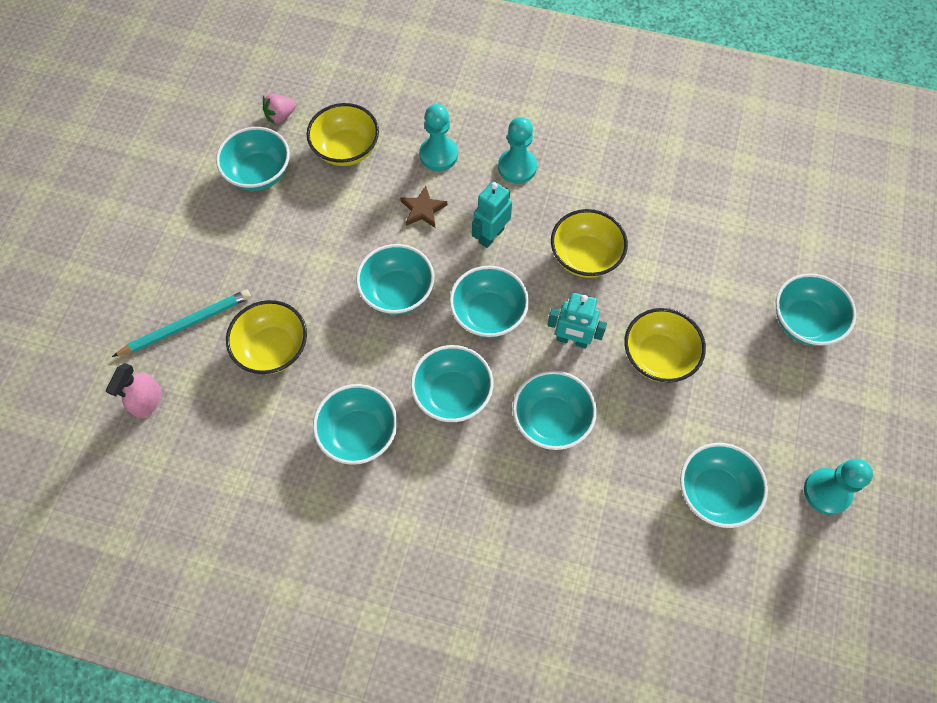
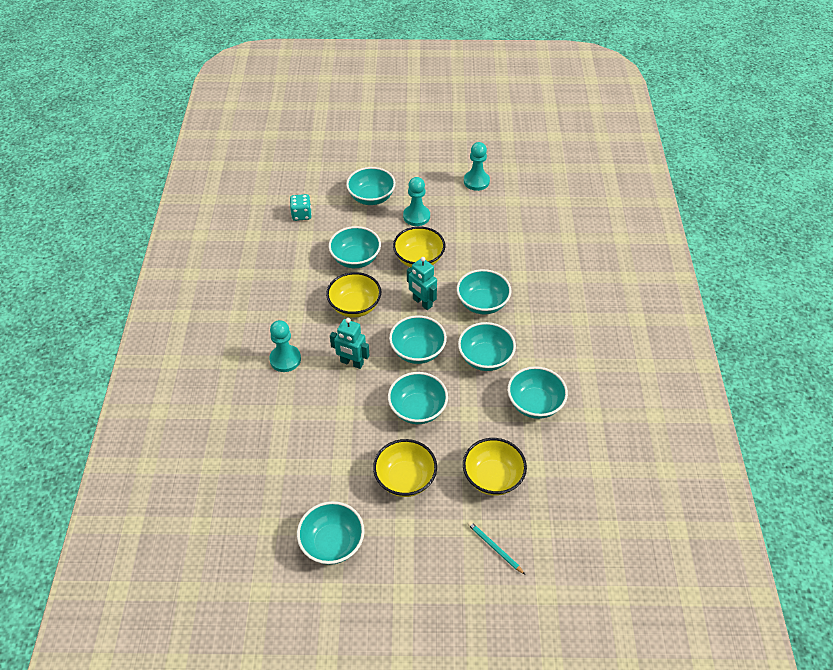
camera: 105 degrees left, 15 degrees down
(147, 401) = (568, 551): pink spray bottle -> none
(187, 324) = (494, 548): turquoise pencil -> turquoise pencil, size x0.62
(280, 116) = (265, 546): pink strawberry -> none
(346, 149) = (292, 481): yellow bowl -> yellow bowl (405, 479)
(423, 209) = (340, 411): brown star -> none
(438, 155) = (284, 413): turquoise pawn -> turquoise pawn (416, 216)
(572, 340) = (422, 303): turquoise robot -> turquoise robot turned 135 degrees clockwise
(714, 492) = (497, 225): turquoise bowl -> turquoise bowl (355, 259)
(778, 224) = (301, 214): none -> turquoise dice

